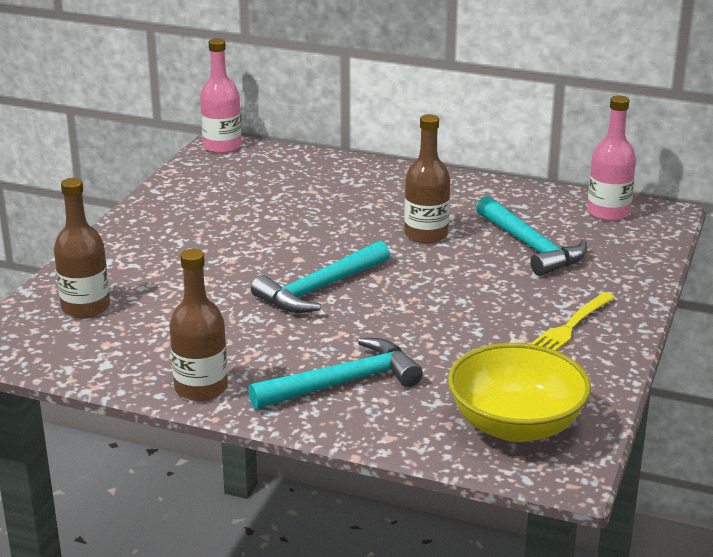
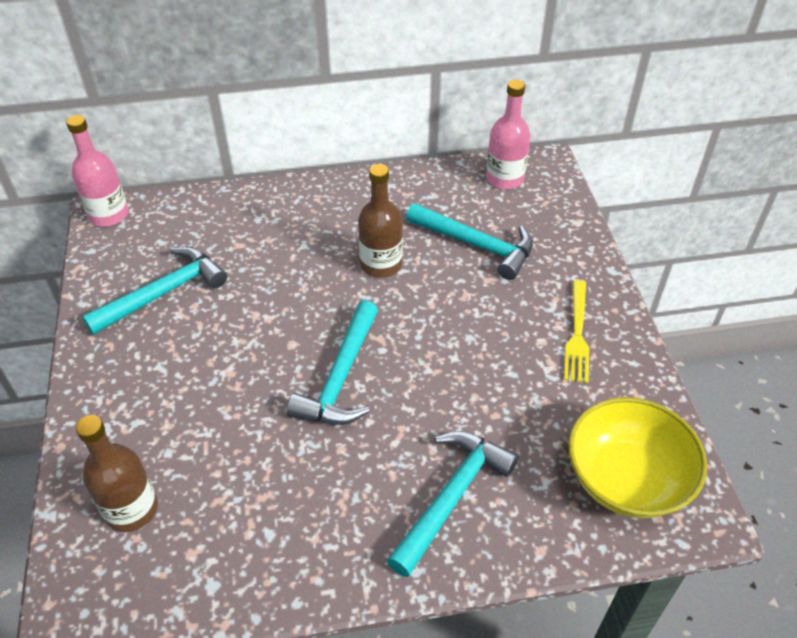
camera: 30 degrees left, 20 degrees up
(201, 388) = (330, 571): brown bottle -> none
(223, 201) = (164, 293): none -> turquoise hammer

